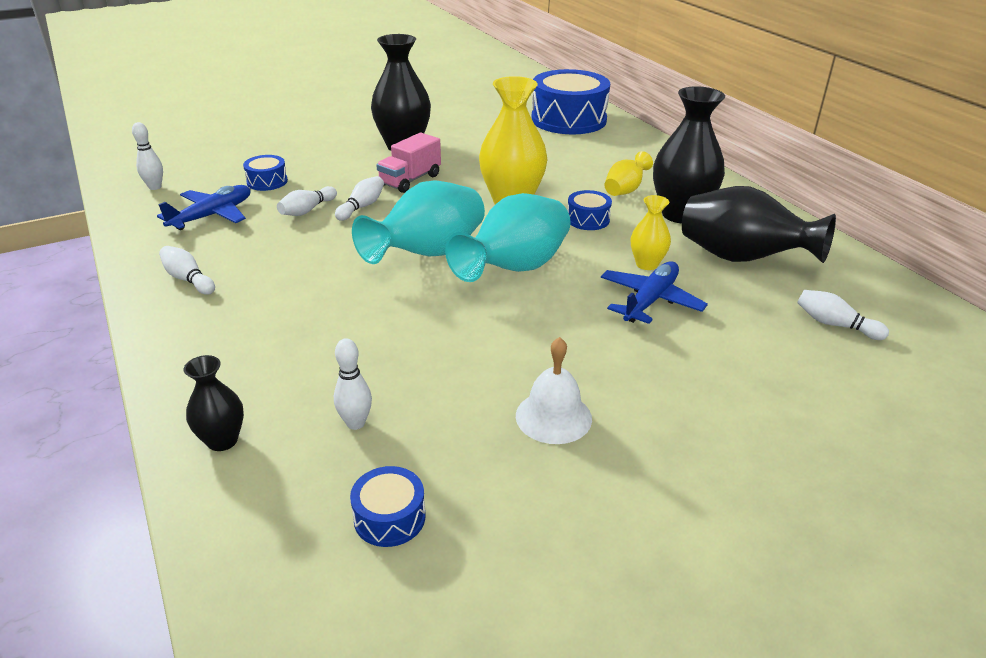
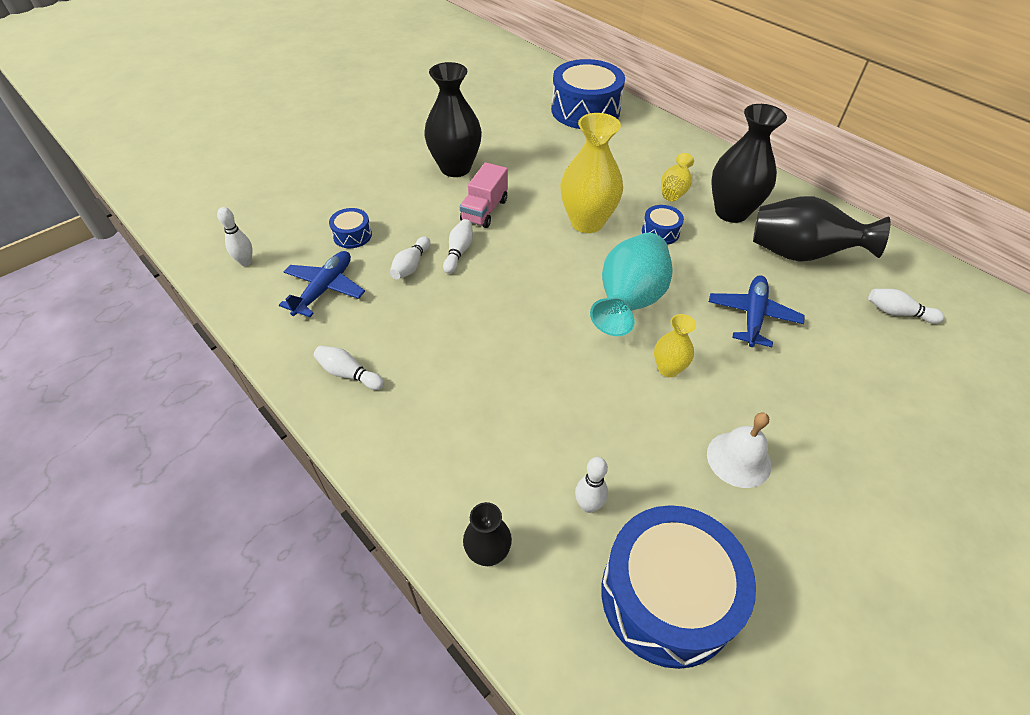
camera: 15 degrees left, 15 degrees up
(389, 517) = (667, 596): blue drum -> blue drum, size x2.24
(428, 254) = (547, 299): turquoise vase -> none
(647, 264) = (731, 275): yellow vase -> yellow vase (668, 369)

